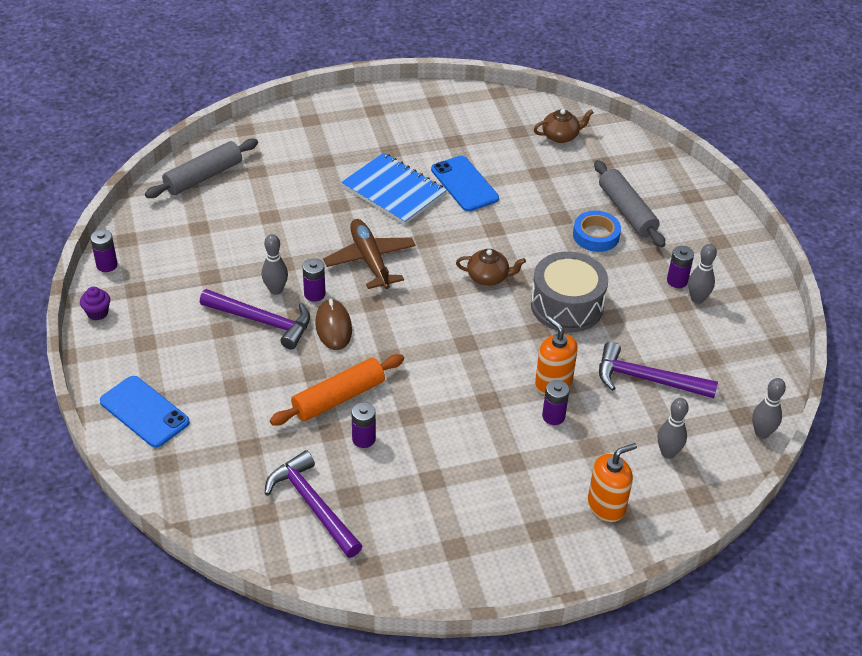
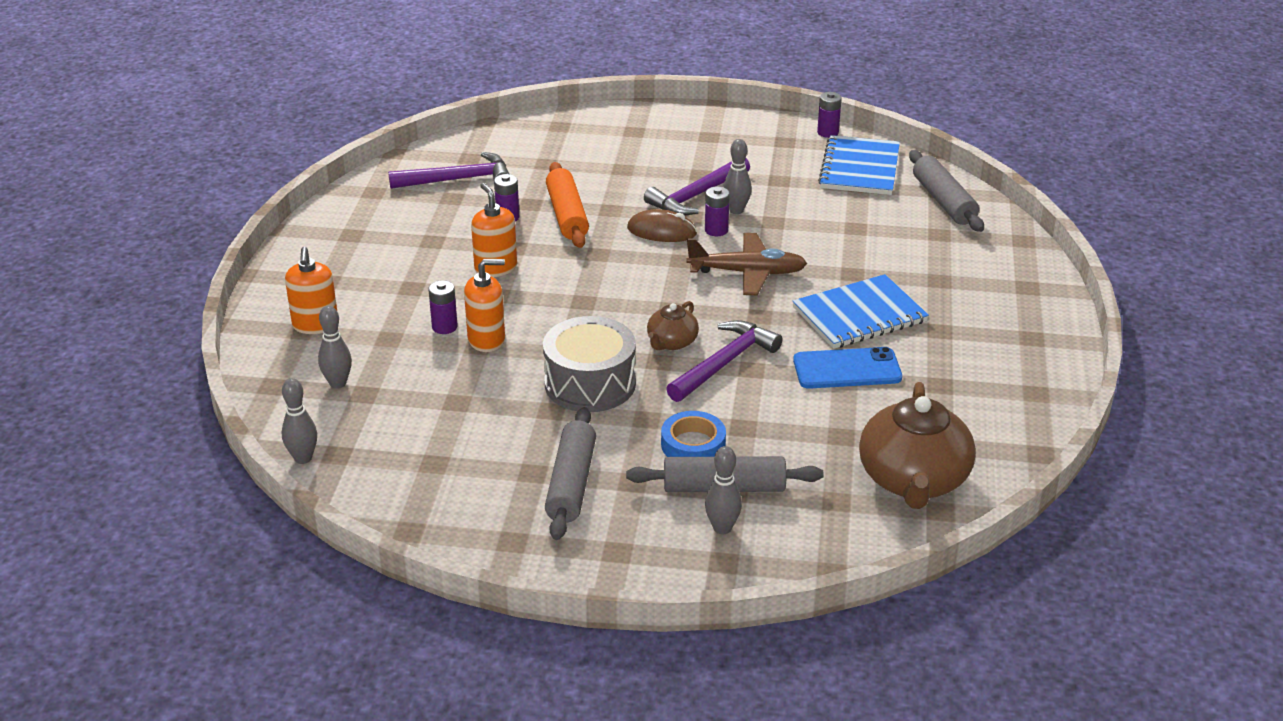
camera: 115 degrees right, 10 degrees down
(97, 313) = (763, 120): purple cupcake -> none
(144, 412) = (624, 125): blue phone -> none
(167, 232) = (860, 168): none -> blue notebook
(450, 416) = (495, 268): none -> orange soap dispenser
(561, 136) = (913, 480): brown teapot -> brown teapot, size x1.99
(647, 379) = (441, 404): purple hammer -> purple hammer (725, 363)
(677, 281) = (571, 483): purple battery -> grey rolling pin
(697, 299) = (530, 489): grey bowling pin -> grey bowling pin (722, 528)

